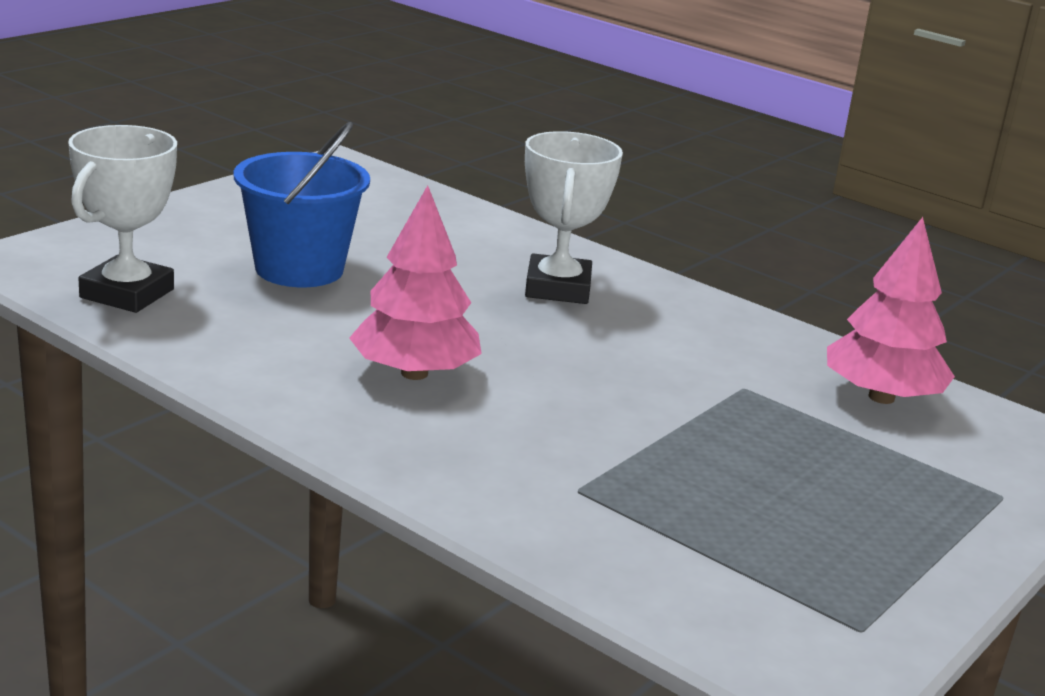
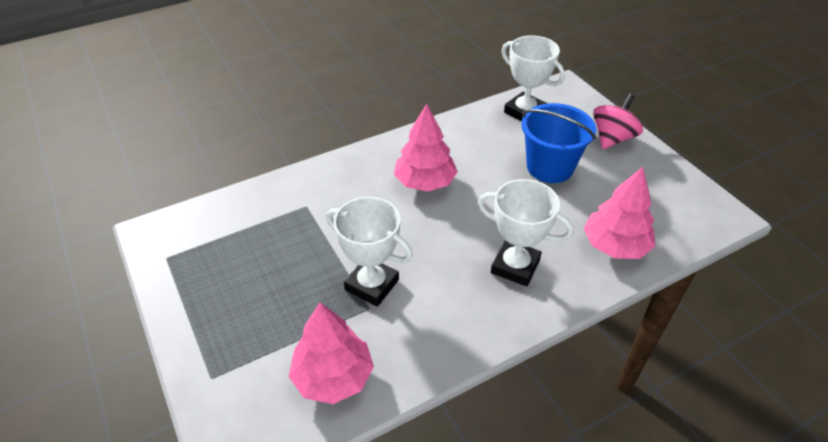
camera: 115 degrees right, 20 degrees up
(185, 222) = (612, 138): none -> pink spinning top
(457, 226) = (615, 245): none -> pink tree
(699, 391) = (372, 285): none -> white trophy

